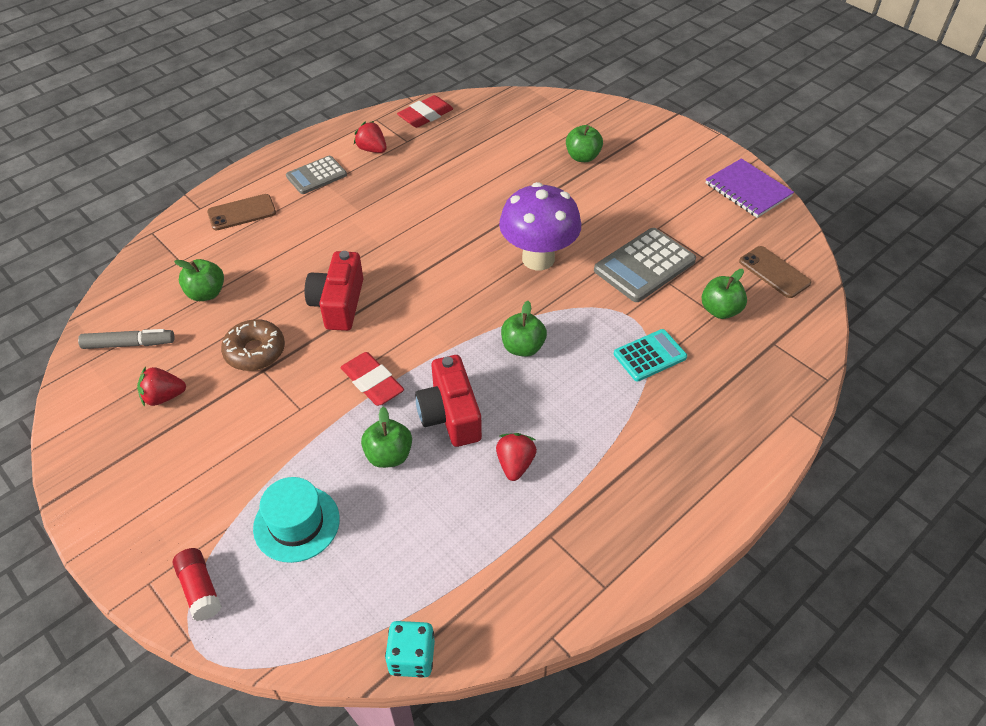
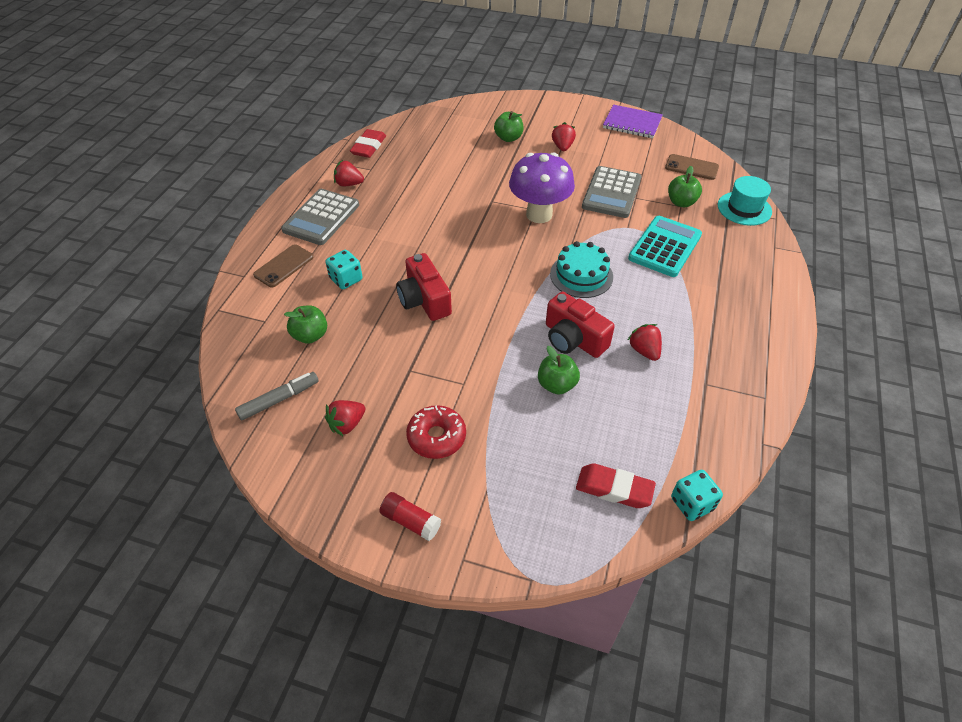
camera: 30 degrees left, 0 degrees up
(200, 589) = (507, 542): red glue stick -> red glue stick (410, 521)
(229, 450) = (436, 437): none -> red donut
(255, 351) = (391, 360): brown donut -> none
(285, 250) = (346, 279): none -> turquoise dice
(296, 523) = (534, 461): turquoise hat -> turquoise hat (744, 208)
(316, 176) = (321, 217): grey calculator -> grey calculator, size x1.56
(372, 383) = (500, 342): red eraser -> red eraser (614, 489)
(522, 347) = (581, 275): green apple -> turquoise cake
(636, 189) = (562, 147): none -> red strawberry
(649, 356) = (665, 247): turquoise calculator -> turquoise calculator, size x1.56

